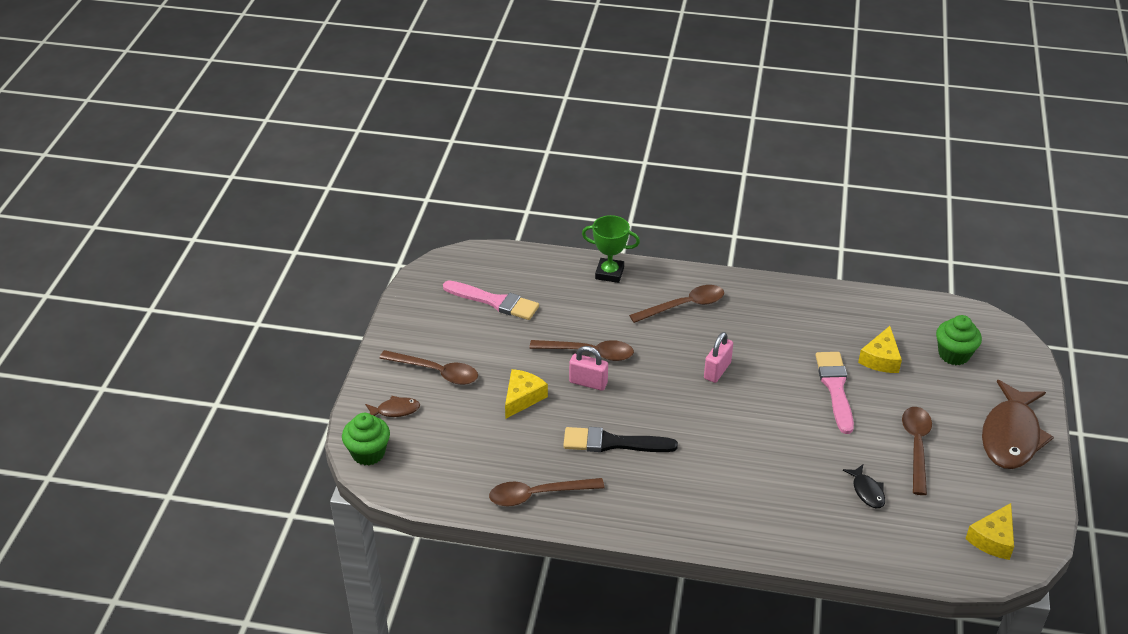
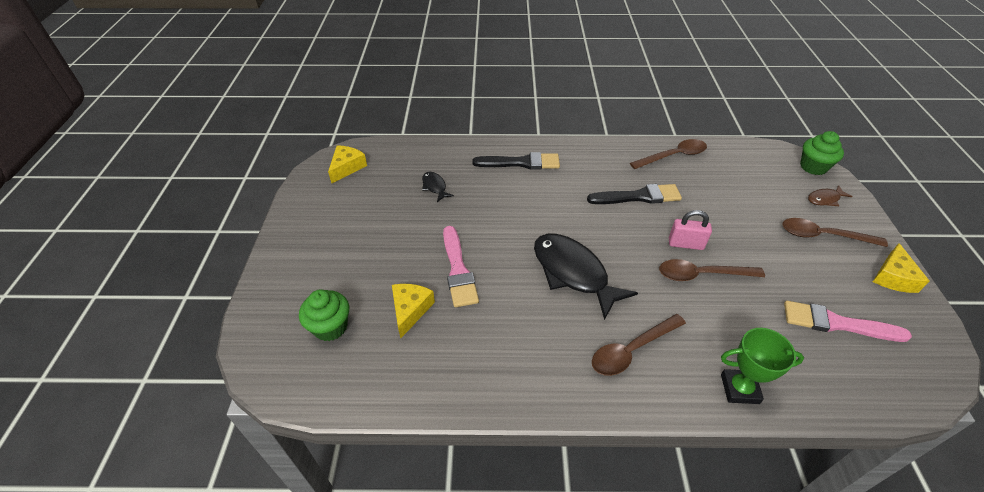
camera: 170 degrees right, 5 degrees up
(522, 398) = (732, 223): yellow cheese -> yellow cheese (893, 277)
(717, 370) = (573, 273): pink padlock -> black fish
(749, 513) = (521, 163): none -> black brush
(916, 446) = (390, 225): brown spoon -> none
(1011, 436) = (303, 245): brown fish -> none

